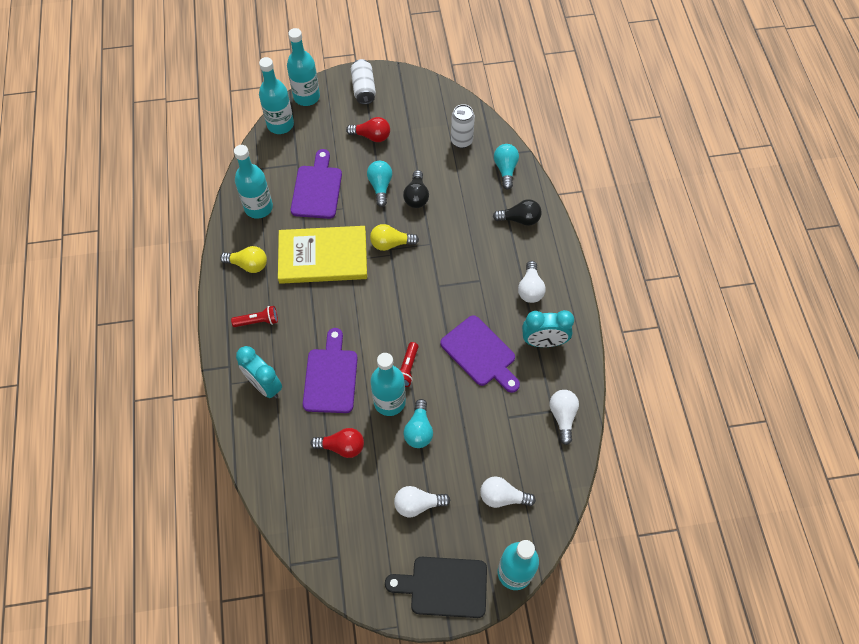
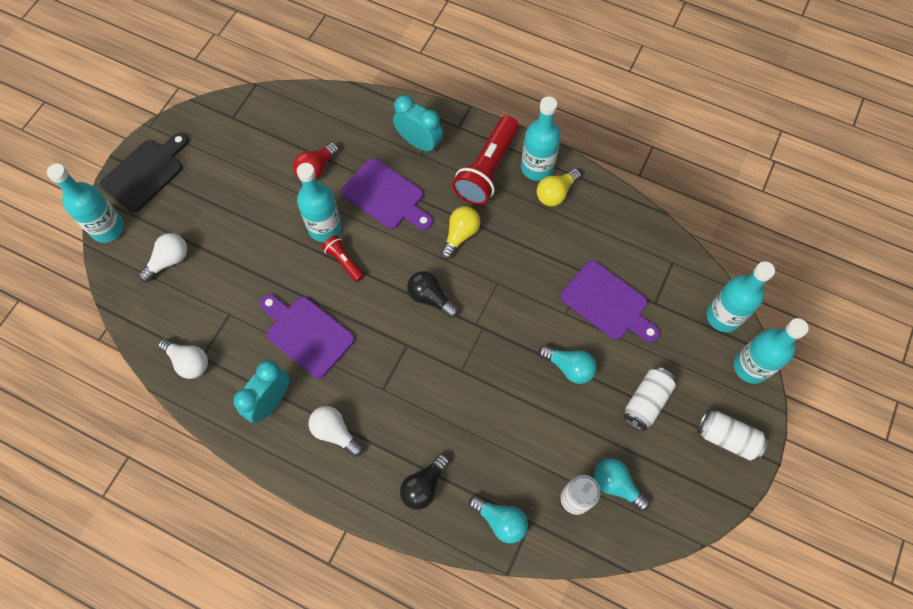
camera: 125 degrees right, 5 degrees up
(258, 207) = (619, 236): turquoise bottle -> turquoise bottle (537, 167)
(258, 321) = (487, 170): red flashlight -> red flashlight, size x2.02
(264, 385) = (419, 143): turquoise clock -> turquoise clock turned 45 degrees clockwise
(323, 257) = (518, 261): yellow book -> none
(372, 136) = (646, 402): red light bulb -> white can
(391, 243) = (489, 332): yellow light bulb -> yellow light bulb (460, 235)
(416, 196) = (530, 396): black light bulb -> black light bulb (430, 298)
(418, 504) = (221, 194): white light bulb -> none
(419, 430) = (280, 234): turquoise light bulb -> turquoise light bulb (616, 485)
(480, 353) = (306, 334): purple cutting board -> purple cutting board turned 45 degrees clockwise

